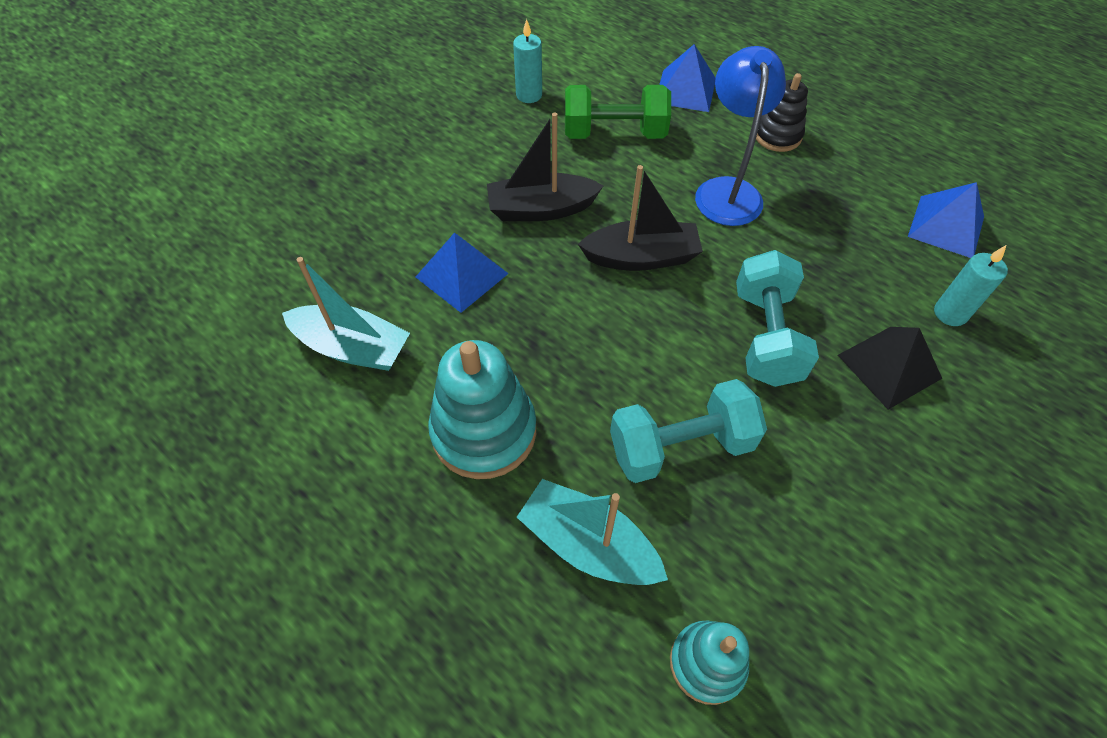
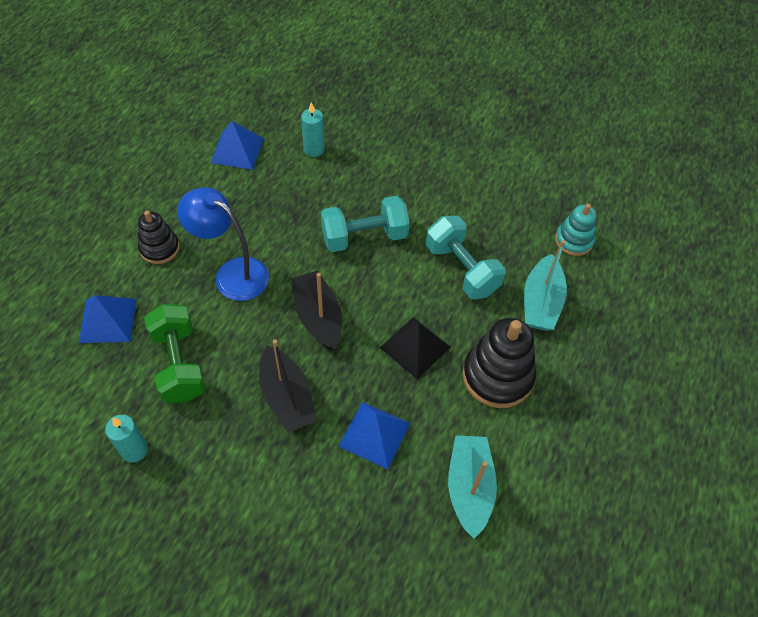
camera: 110 degrees left, 0 degrees up
(484, 431) = (497, 376): turquoise stacking toy -> black stacking toy
(727, 190) = (232, 273): blue lamp -> blue lamp turned 45 degrees clockwise
(889, 366) = (365, 177): black pyramid -> black pyramid (415, 347)

